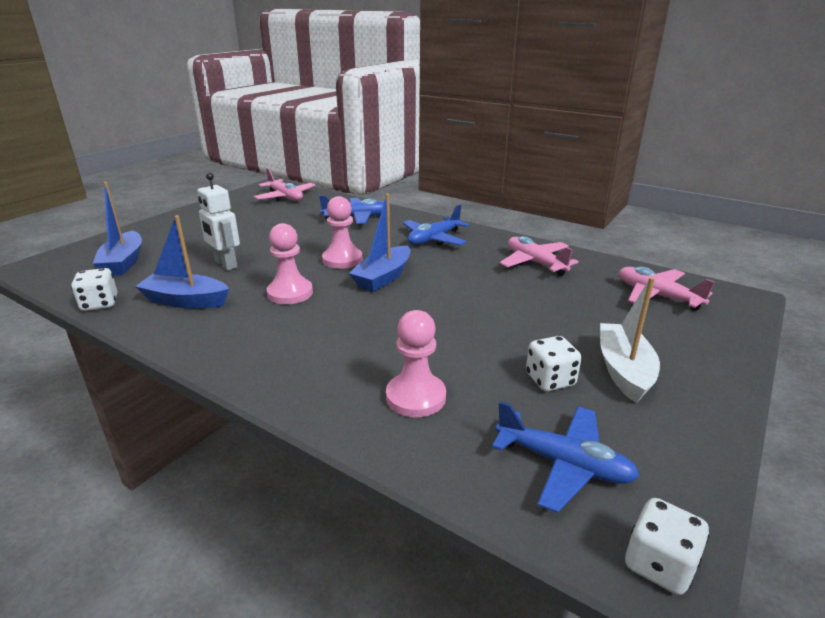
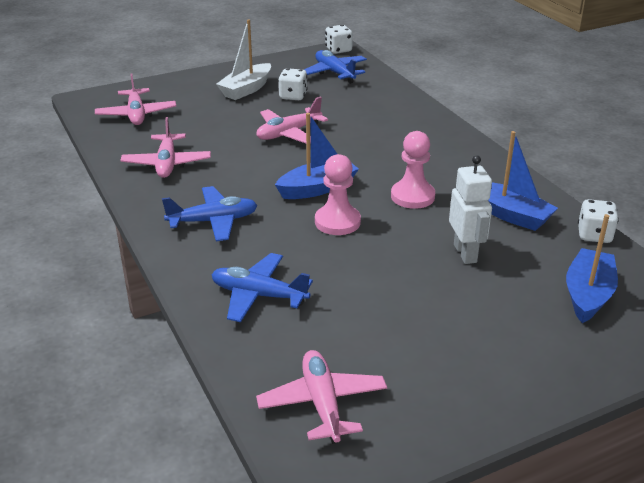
camera: 150 degrees left, 5 degrees up
(415, 397) = (375, 108): pink pawn -> none
(477, 321) = (288, 133): none -> pink plane

